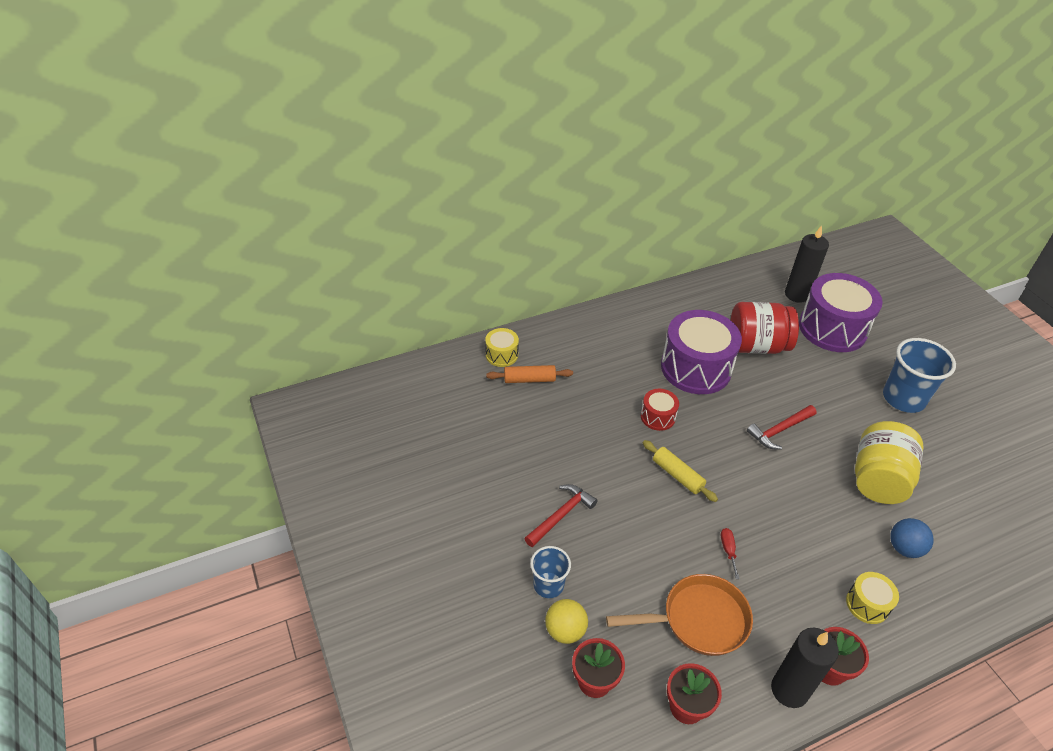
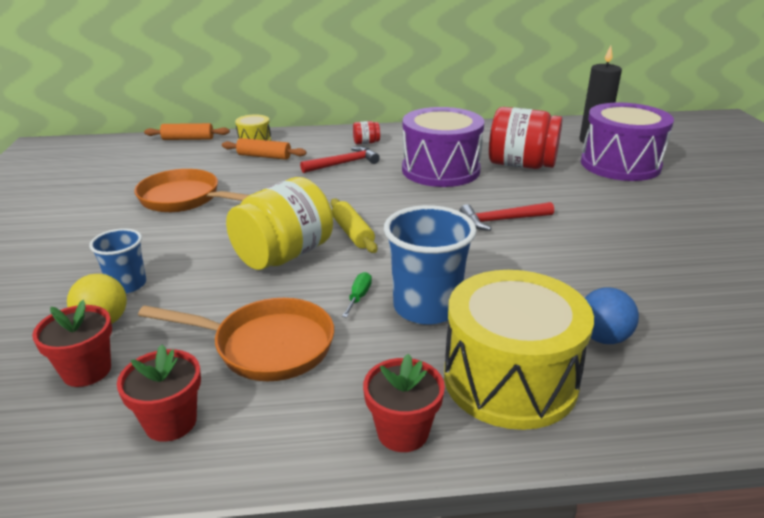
camera: 20 degrees right, 15 degrees down
(434, 364) = (188, 139): none -> orange rolling pin
(506, 462) = (184, 199): none -> orange pan
(561, 515) = (198, 239): red hammer -> red hammer (343, 163)
(607, 337) = (366, 143): none -> red jar
(658, 417) = (369, 193): red drum -> none
(728, 550) = (359, 297): red screwdriver -> green screwdriver
(789, 690) = (326, 440): black candle -> none
(867, 604) = (510, 379): yellow drum -> yellow drum, size x2.13
(878, 479) = (604, 274): yellow jar -> yellow jar (284, 255)
(903, 398) = (680, 220): blue cup -> blue cup (426, 307)

